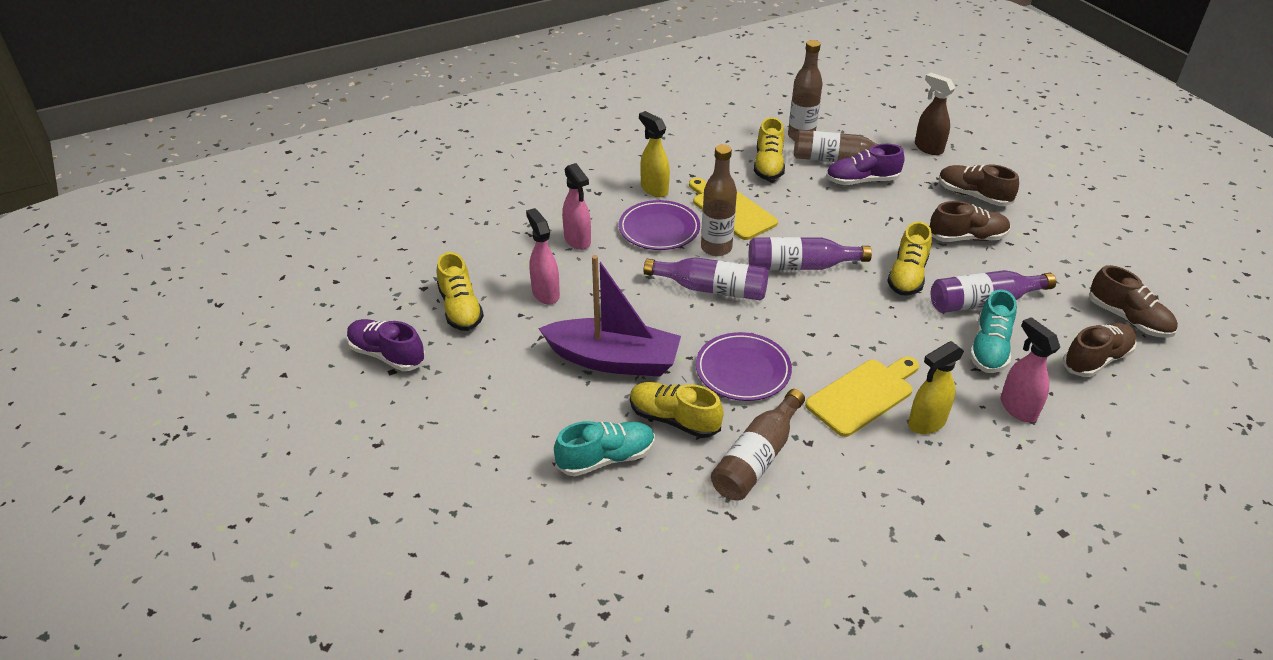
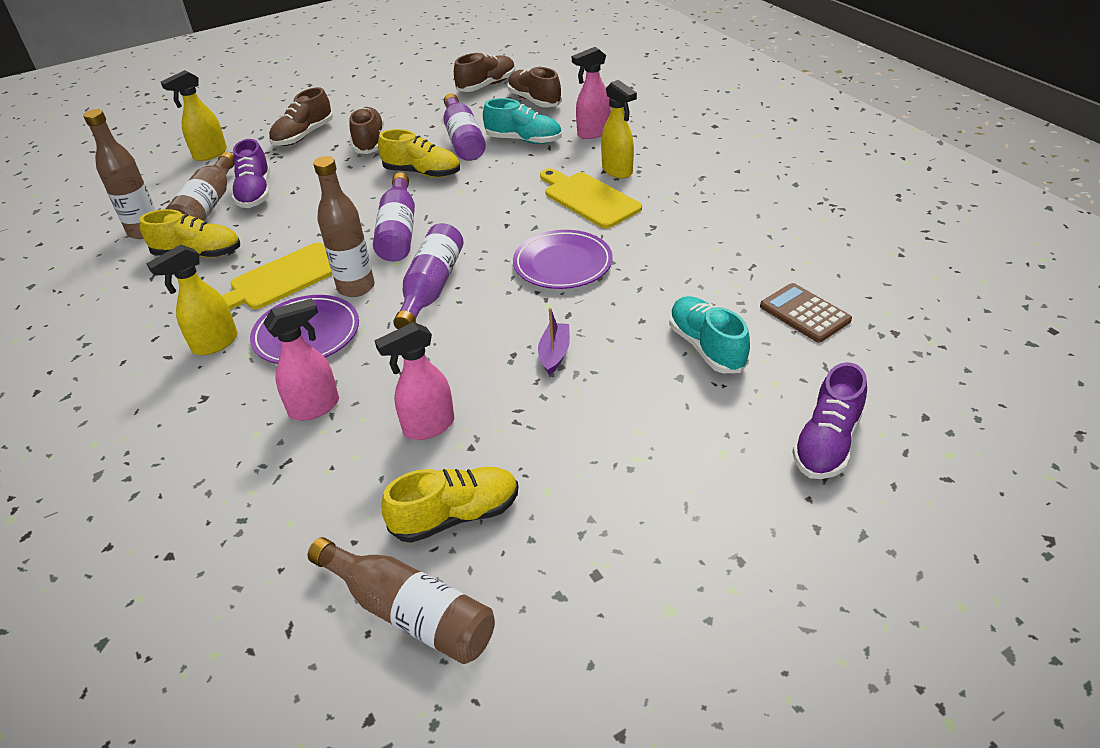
camera: 90 degrees left, 0 degrees up
(387, 355) = (561, 589): purple shoe -> purple shoe (826, 443)
(613, 360) = (554, 354): purple boat -> purple boat, size x0.42
(645, 543) = (804, 313): none -> brown calculator
(674, 419) = (640, 304): yellow shoe -> none
(757, 458) = (680, 253): brown bottle -> brown bottle (410, 612)
(928, 148) = (210, 154): brown spray bottle -> yellow spray bottle

